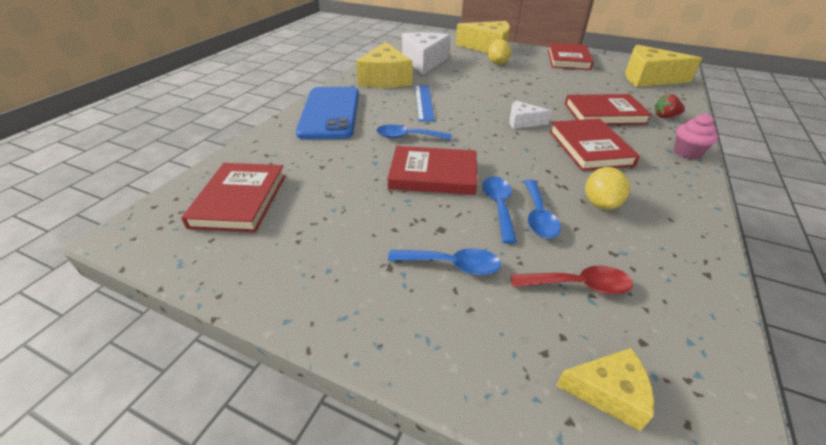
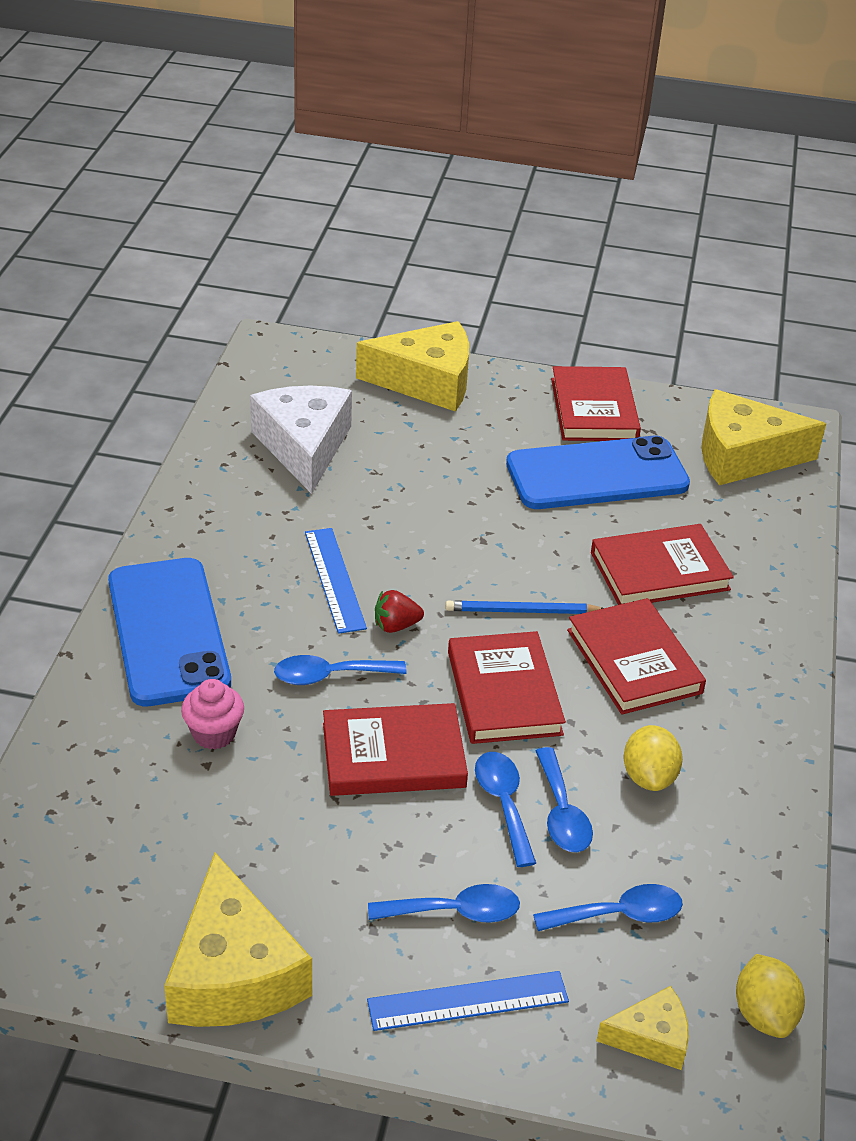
camera: 15 degrees left, 0 degrees up
(240, 200) = (106, 852): red book -> red book (504, 693)
(385, 78) = (239, 516): yellow cheese -> yellow cheese (233, 973)
(448, 331) = (468, 1001): none -> blue ruler
(498, 63) = (455, 438): yellow lemon -> yellow lemon (764, 1014)
(523, 122) = (521, 611): white cheese -> blue pencil
(569, 79) = (597, 474): none -> blue phone
(578, 285) = (619, 914): red spoon -> blue spoon
(665, 116) = (760, 566): red strawberry -> red strawberry (396, 626)
(687, 152) = (783, 652): pink cupcake -> pink cupcake (214, 734)

